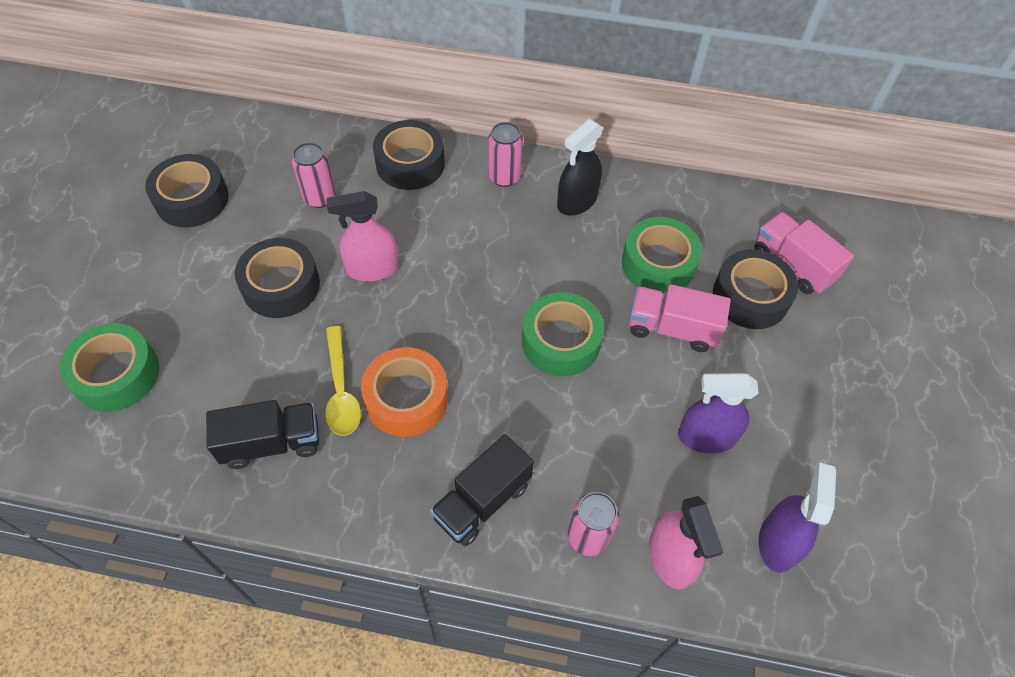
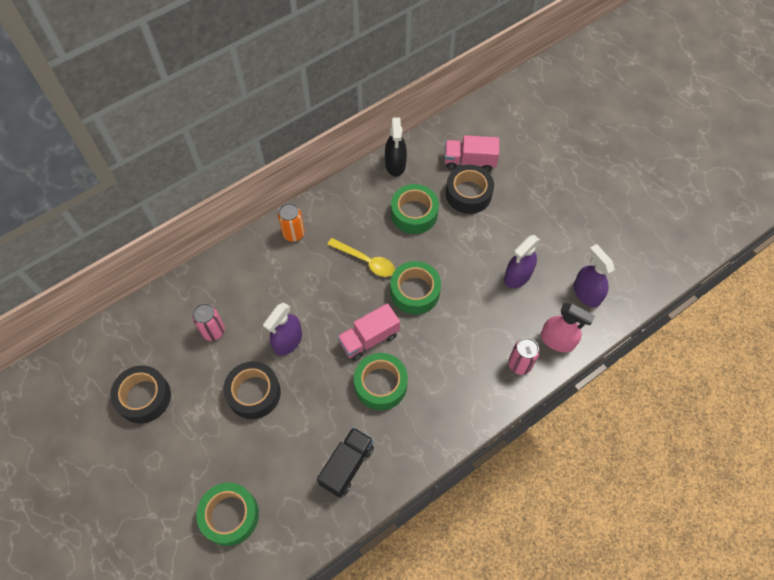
camera: 45 degrees left, 5 degrees up
(341, 390) = (347, 411): yellow spoon -> yellow spoon (366, 261)
(372, 269) = (288, 341): pink spray bottle -> purple spray bottle
(406, 398) = (380, 384): orange tape -> green tape
(410, 164) = (237, 269): black tape -> none
(482, 501) = (464, 394): black truck -> none
(504, 177) = (293, 233): pink can -> orange can
(577, 201) = (343, 215): black spray bottle -> black spray bottle (395, 164)
(672, 328) = (453, 240): pink truck -> pink truck (369, 339)

